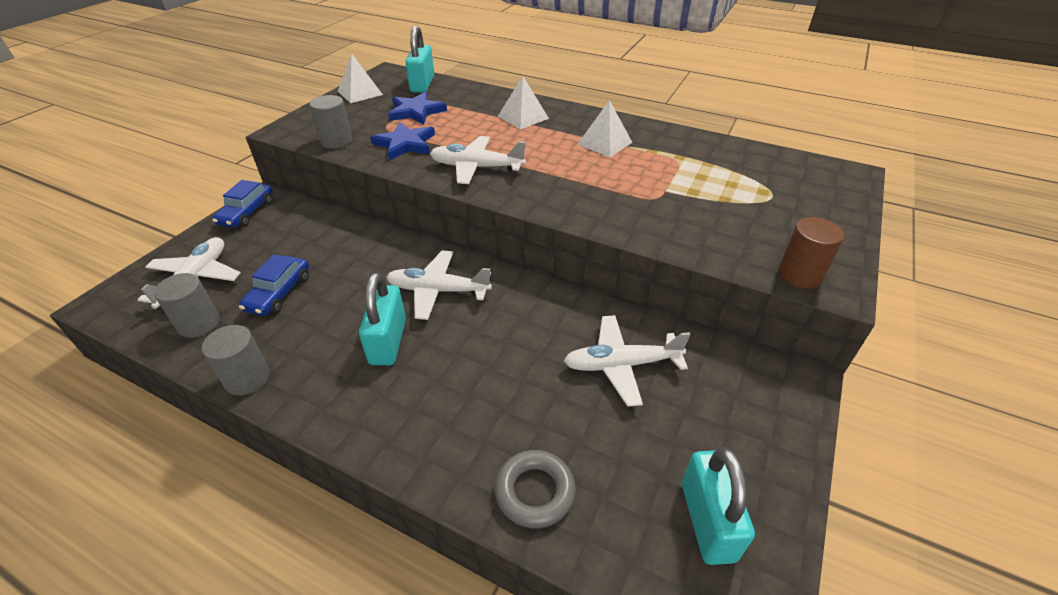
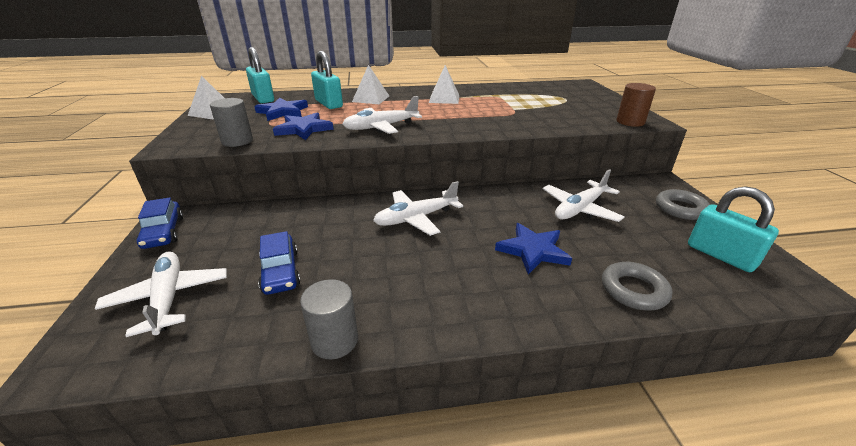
camera: 35 degrees left, 10 degrees down
(199, 324) = (222, 328): grey cylinder -> none
(388, 341) = (422, 260): turquoise padlock -> turquoise padlock (328, 104)
(498, 387) = (533, 250): none -> blue star
(758, 433) = (680, 209): none -> grey ring

